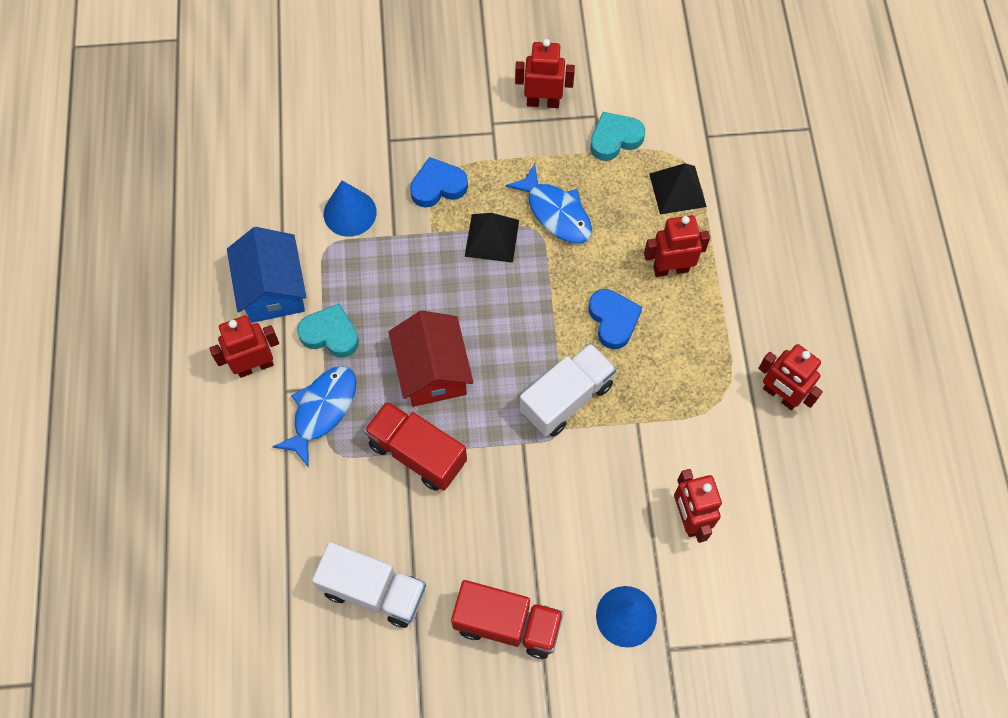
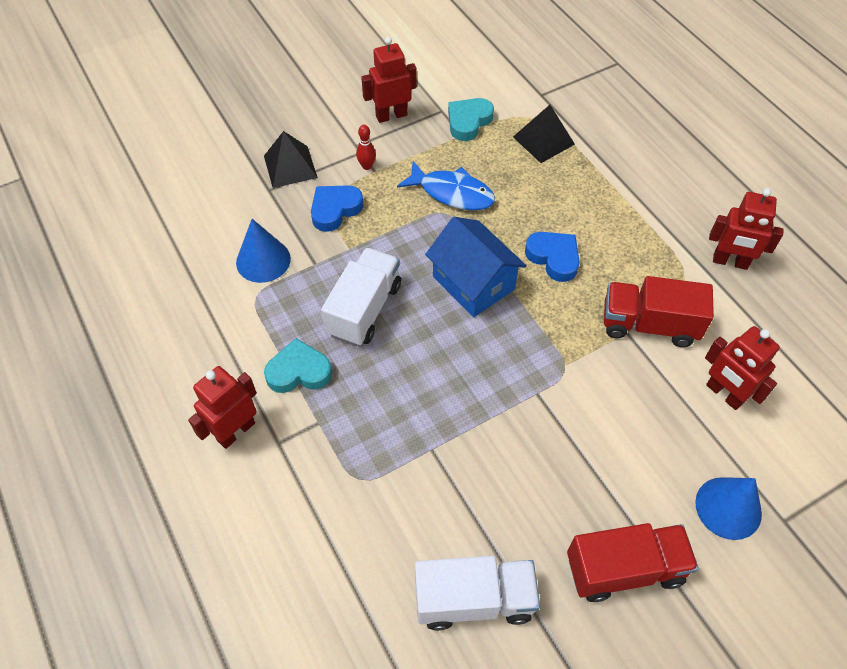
camera: 25 degrees left, 10 degrees down
(273, 289) = (220, 354): blue house -> blue house (473, 283)
(322, 410) = (327, 445): blue fish -> none
(417, 453) = (443, 444): red truck -> red truck (649, 325)
(432, 371) = (416, 364): red house -> none
(490, 150) = (367, 166): none -> red bowling pin
(492, 238) = (407, 233): black pyramid -> black pyramid (290, 166)
(566, 398) = (552, 337): white truck -> white truck (364, 309)
(670, 268) = (576, 200): red robot -> none

